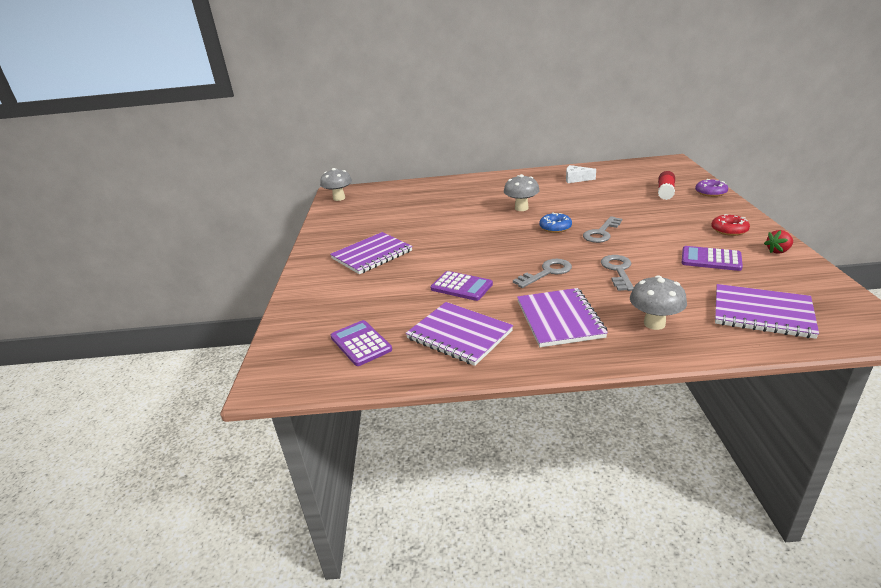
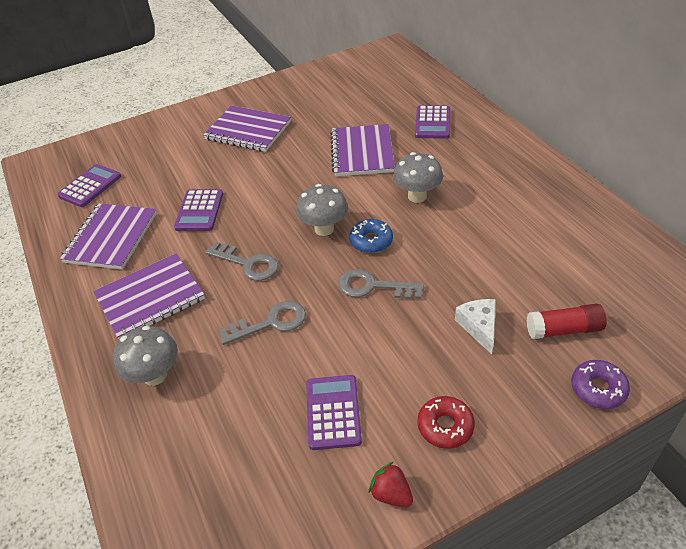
camera: 65 degrees right, 15 degrees up
(339, 198) = (374, 57): grey mushroom -> grey mushroom (324, 229)
(447, 193) = (432, 123): none -> purple calculator
(576, 179) = (555, 220): white cheese -> white cheese (479, 327)
(762, 313) = (197, 478): purple notebook -> purple notebook (362, 152)

